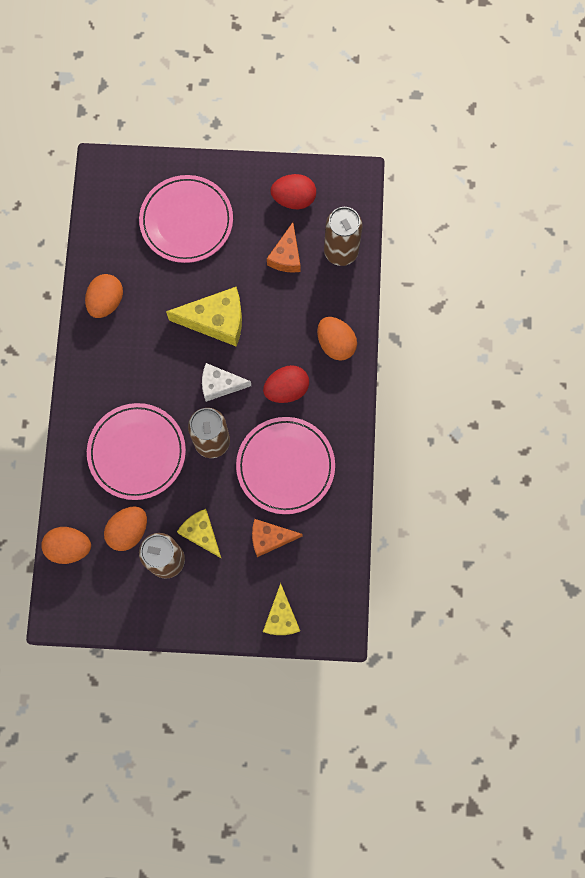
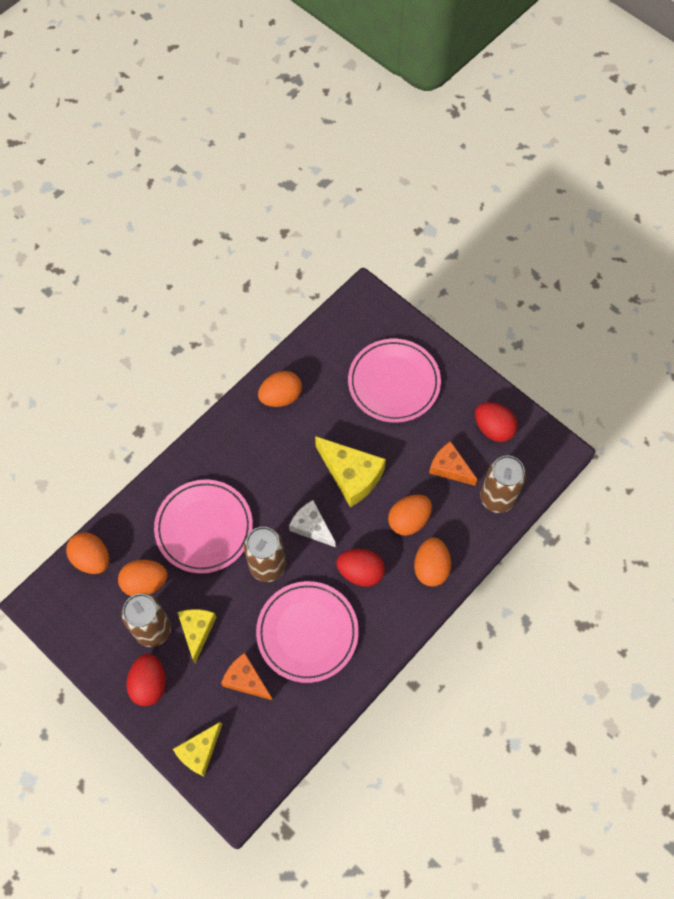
camera: 40 degrees right, 10 degrees down
(200, 601) = (149, 684): none -> red egg
(286, 256) = (449, 468): orange cheese -> orange cheese turned 75 degrees clockwise
(289, 321) = (409, 520): none -> orange egg

